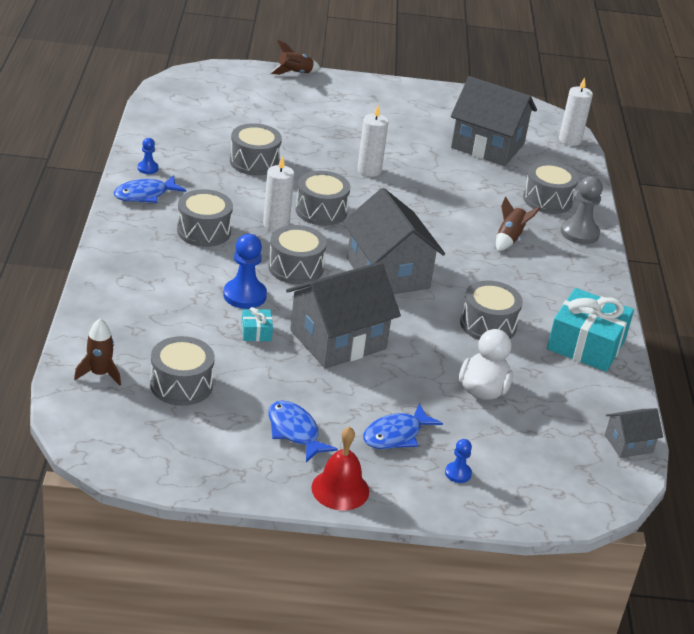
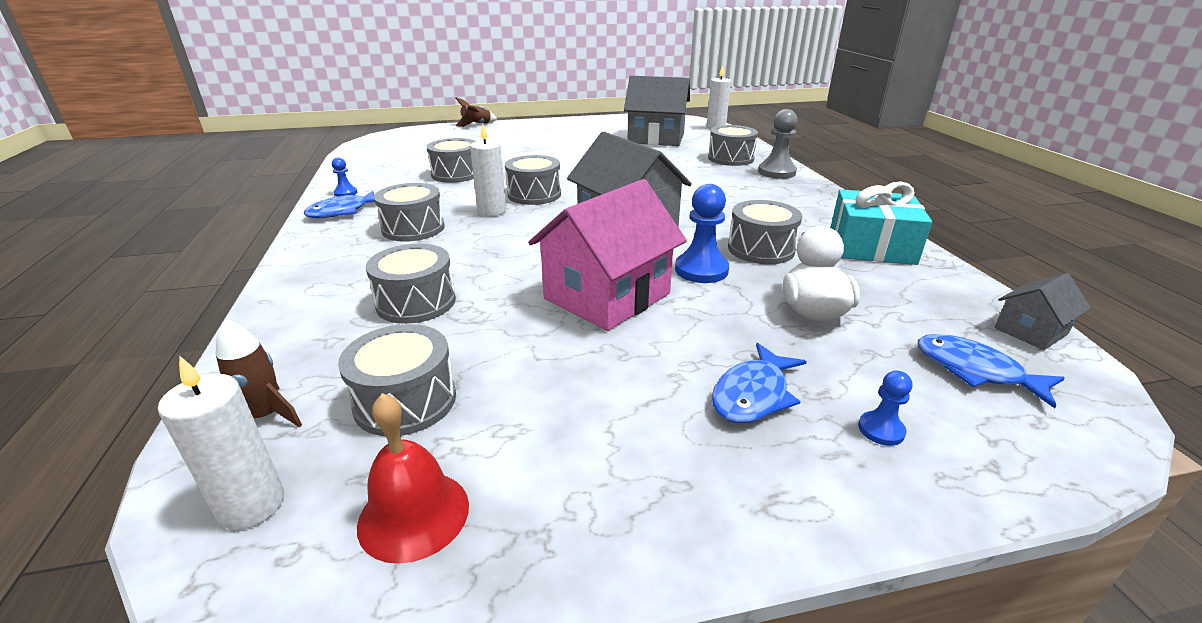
camera: 10 degrees left, 5 degrees down
(244, 295) = (475, 275): blue pawn -> blue pawn (701, 270)
(256, 332) = (501, 309): turquoise gift -> none
(295, 268) = (526, 240): grey drum -> grey drum (416, 302)
(295, 432) = (605, 430): blue fish -> blue fish (975, 371)
(338, 340) = (607, 296): grey house -> pink house
(340, 489) = (730, 516): red bell -> red bell (414, 514)
(369, 170) = (566, 164): white candle -> white candle (251, 505)
(509, 238) = (722, 185): brown rocket -> none

